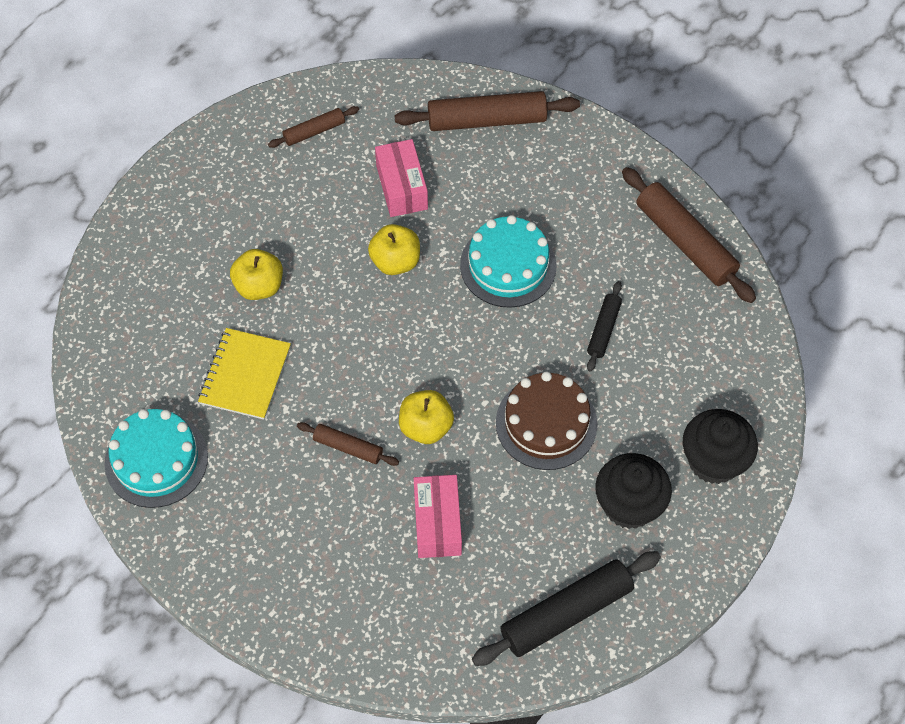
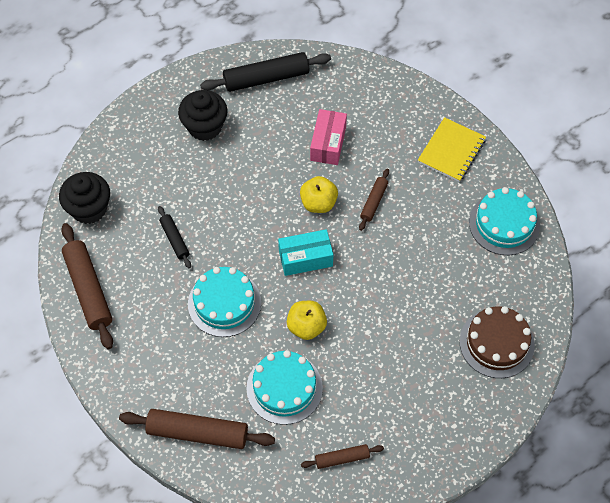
camera: 165 degrees left, 0 degrees up
(245, 375) = (434, 267): yellow notebook -> yellow notebook (451, 151)
(259, 286) = (412, 331): yellow apple -> none
(348, 447) = (374, 202): brown rolling pin -> brown rolling pin turned 75 degrees clockwise
(402, 187) = (284, 388): pink box -> turquoise cake
(421, 346) = (305, 258): none -> turquoise box
(546, 423) = (238, 187): brown cake -> brown cake (496, 343)
(603, 329) = (174, 239): black rolling pin -> black rolling pin turned 60 degrees counterclockwise
(713, 460) = (140, 140): black cupcake -> black cupcake (89, 209)

